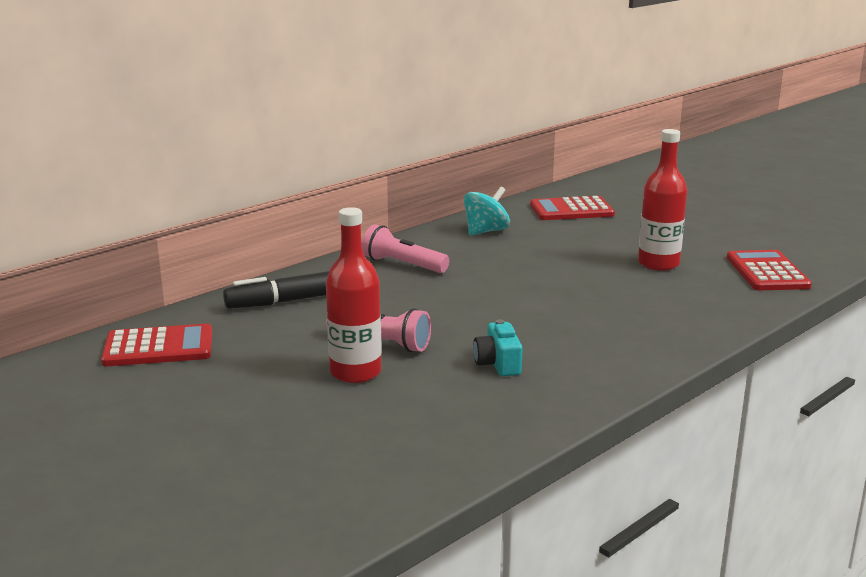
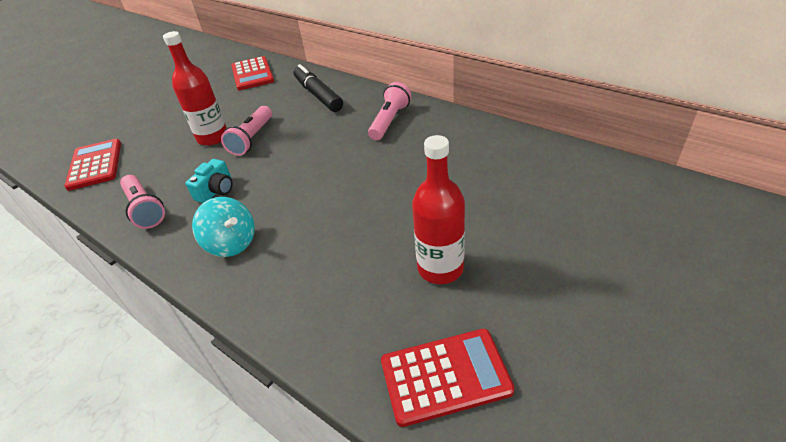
camera: 85 degrees right, 20 degrees up
(486, 231) = (484, 146): turquoise spinning top -> turquoise spinning top (231, 243)
(498, 363) = (216, 191): turquoise camera -> turquoise camera turned 135 degrees clockwise
(519, 411) = (145, 209): none -> pink flashlight
(571, 210) = (582, 189): red calculator -> red calculator (95, 165)

